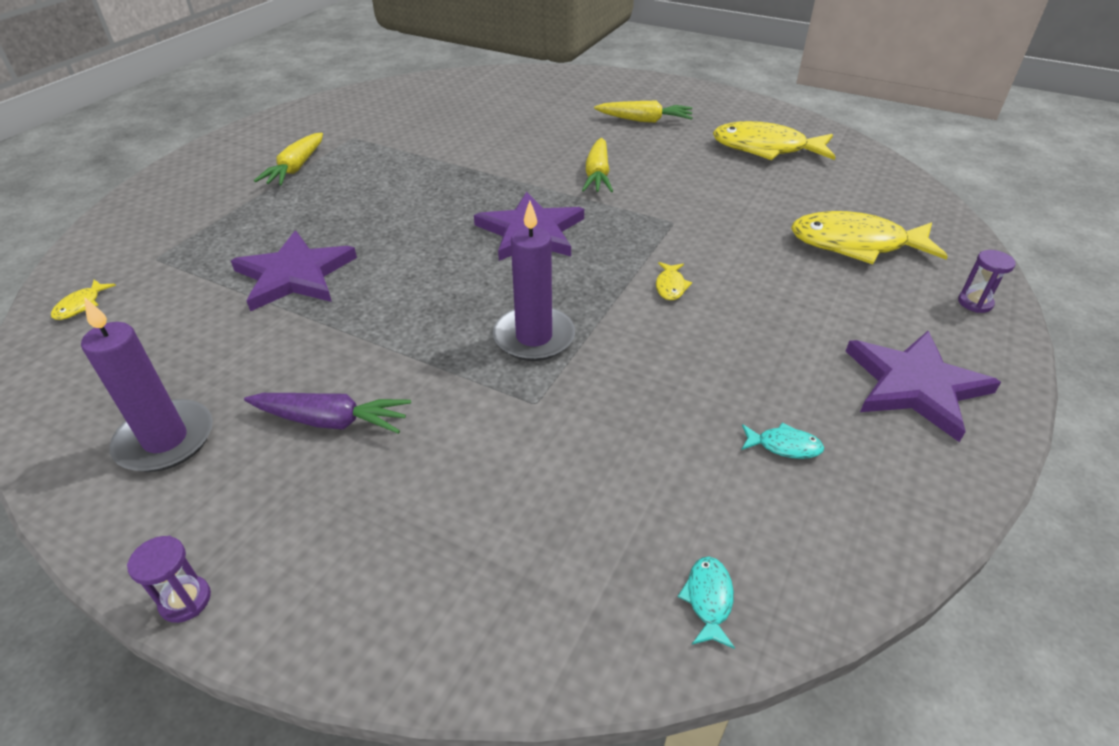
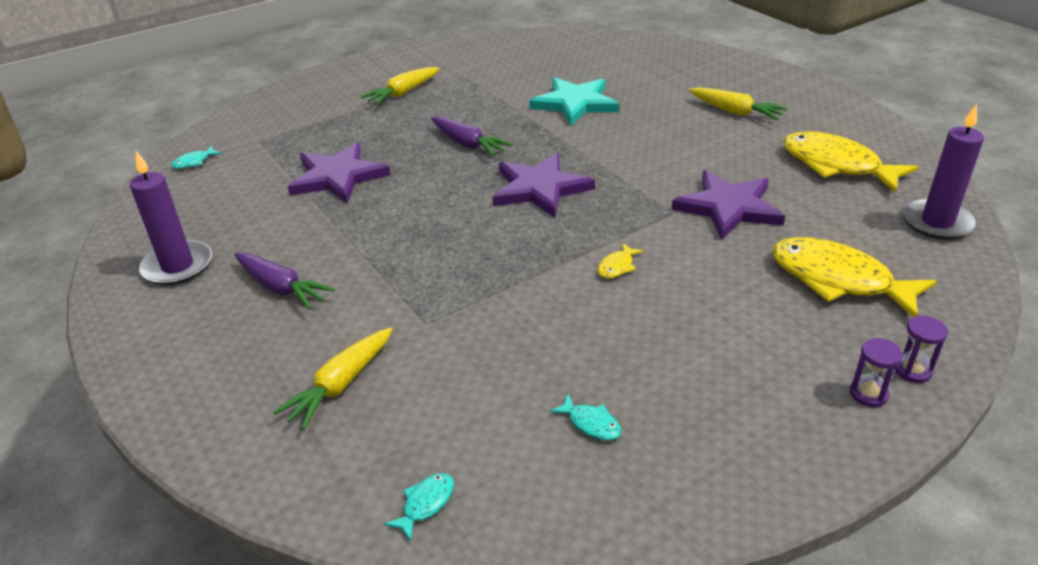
camera: 30 degrees right, 5 degrees down
(81, 305) = (194, 162): yellow fish -> turquoise fish
(185, 600) = (118, 367): purple hourglass -> purple hourglass (868, 394)
(416, 205) = (468, 144): none -> purple carrot
(492, 142) = (575, 103): none -> turquoise star
(534, 337) = (468, 273): purple candle -> purple candle (937, 222)
(597, 175) = (642, 153): yellow carrot -> yellow carrot (340, 385)
(915, 386) = (764, 420): purple star -> purple star (728, 208)

